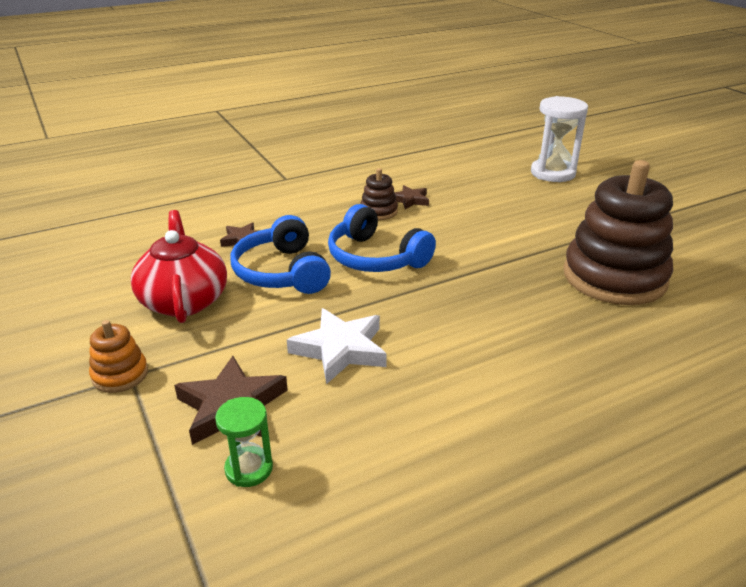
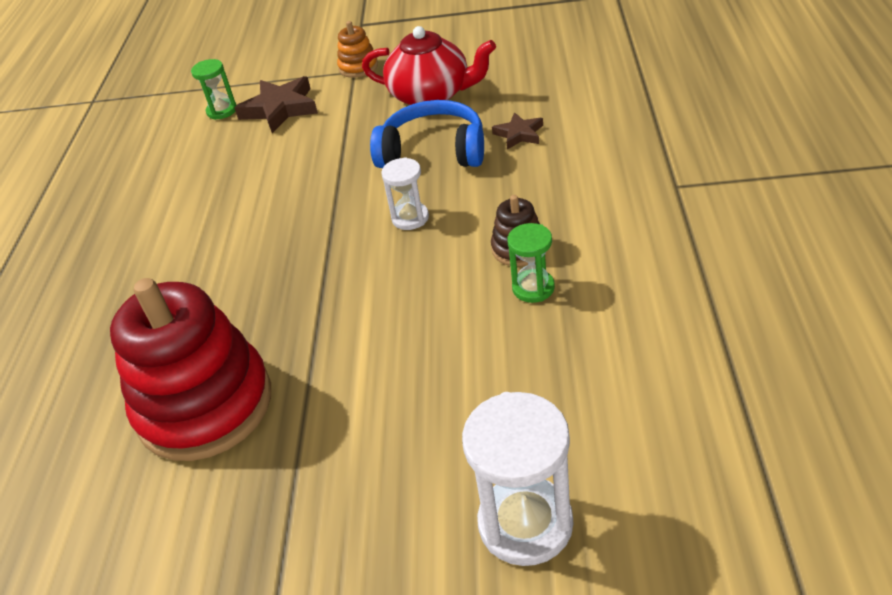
camera: 125 degrees right, 10 degrees up
(340, 350) = (289, 165): white star -> none
(375, 257) = (410, 218): blue headphones -> white hourglass
(410, 200) = (533, 288): brown star -> green hourglass
(614, 277) = (205, 405): brown stacking toy -> red stacking toy

